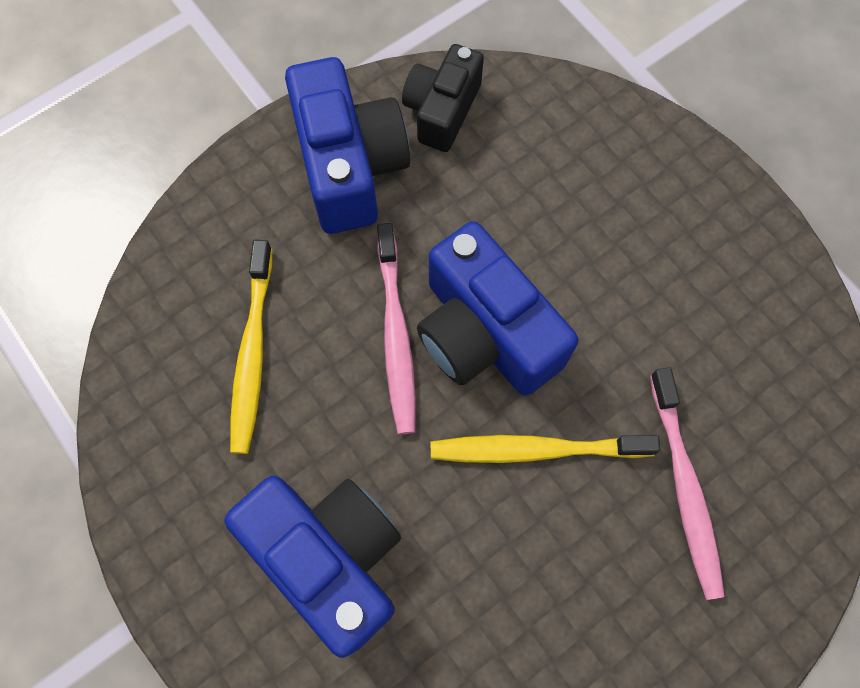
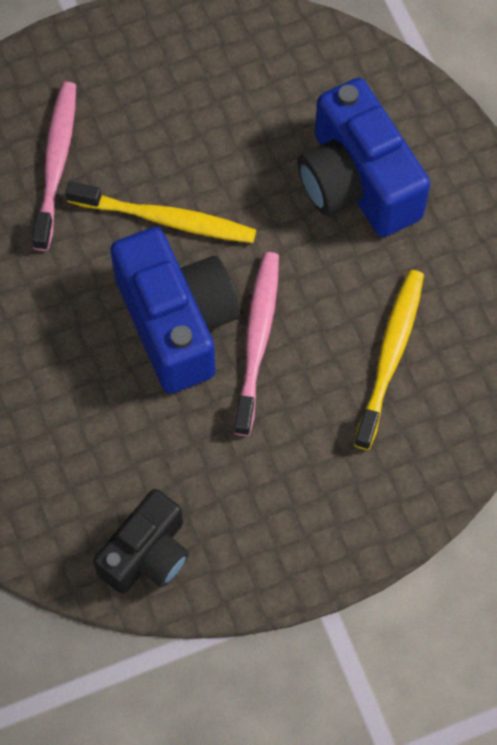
camera: 165 degrees left, 5 degrees down
(349, 165) = (258, 517): blue camera -> none

